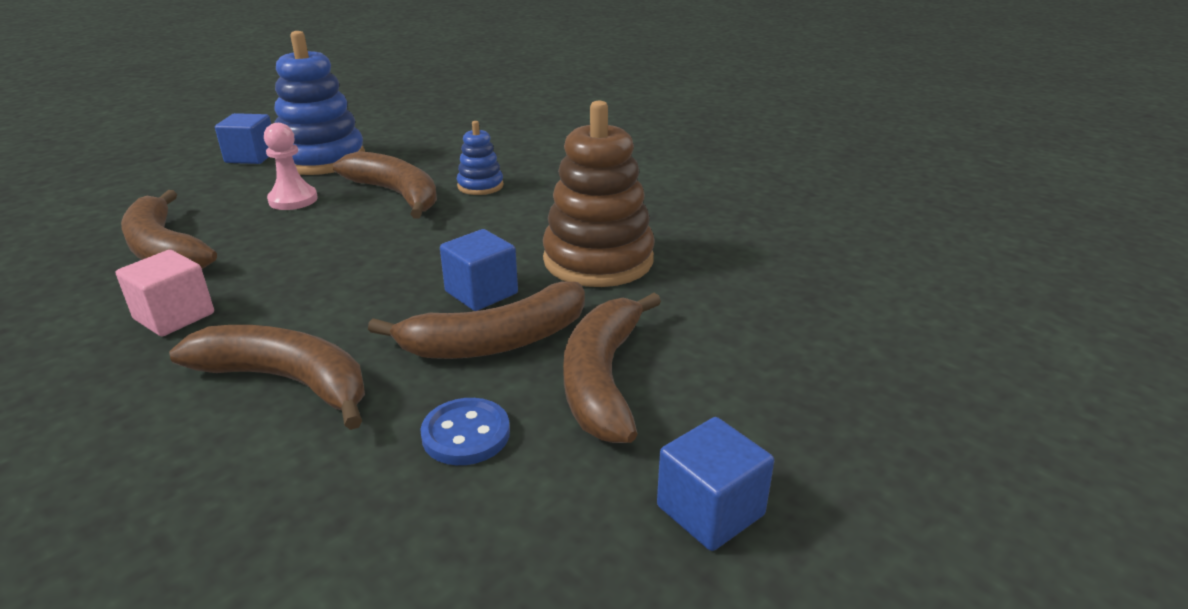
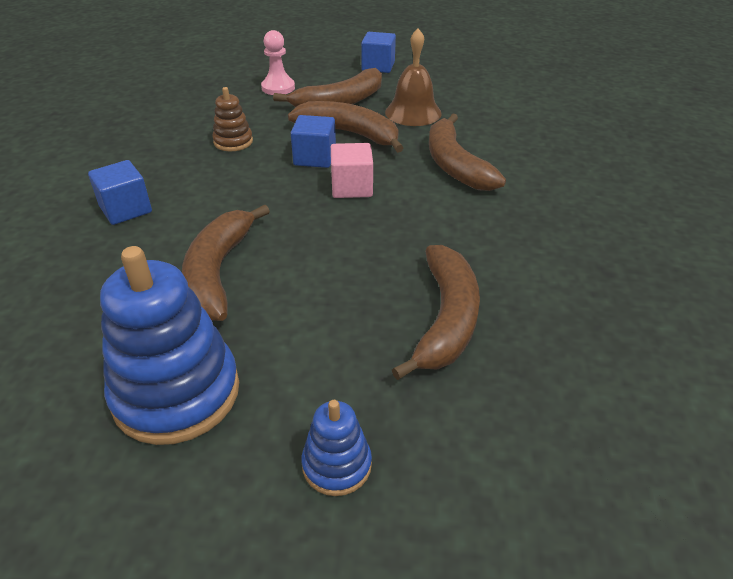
camera: 130 degrees left, 10 degrees up
(174, 316) = (481, 238): pink cube -> pink cube (352, 187)
(251, 157) = (223, 472): blue cube -> blue cube (125, 209)
(293, 200) = (292, 325): pink pawn -> pink pawn (278, 88)
(466, 434) = (413, 112): blue button -> brown bell
(480, 186) = (157, 239): blue stacking toy -> blue stacking toy (337, 465)
(598, 260) = (233, 142): brown stacking toy -> brown stacking toy, size x0.50

